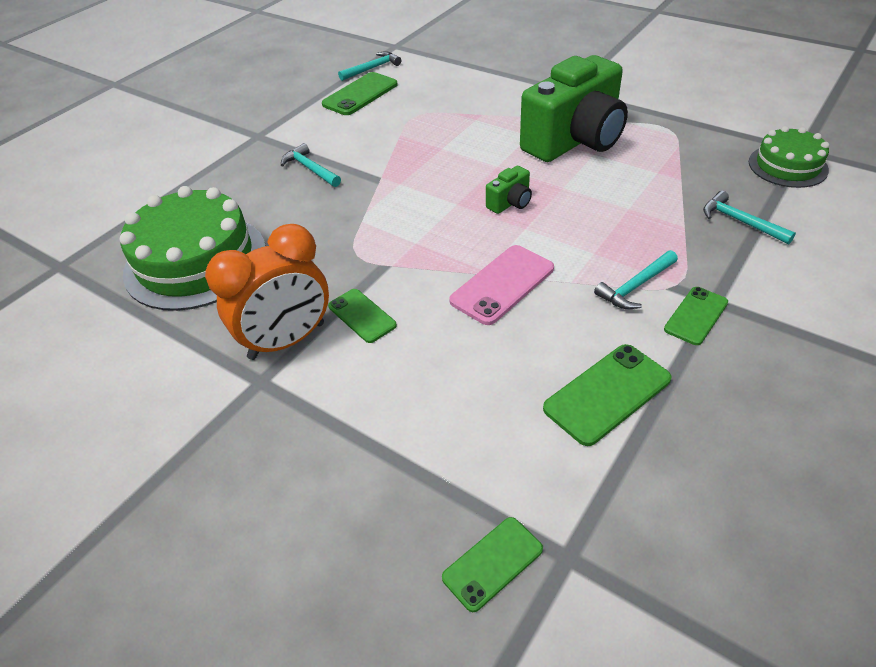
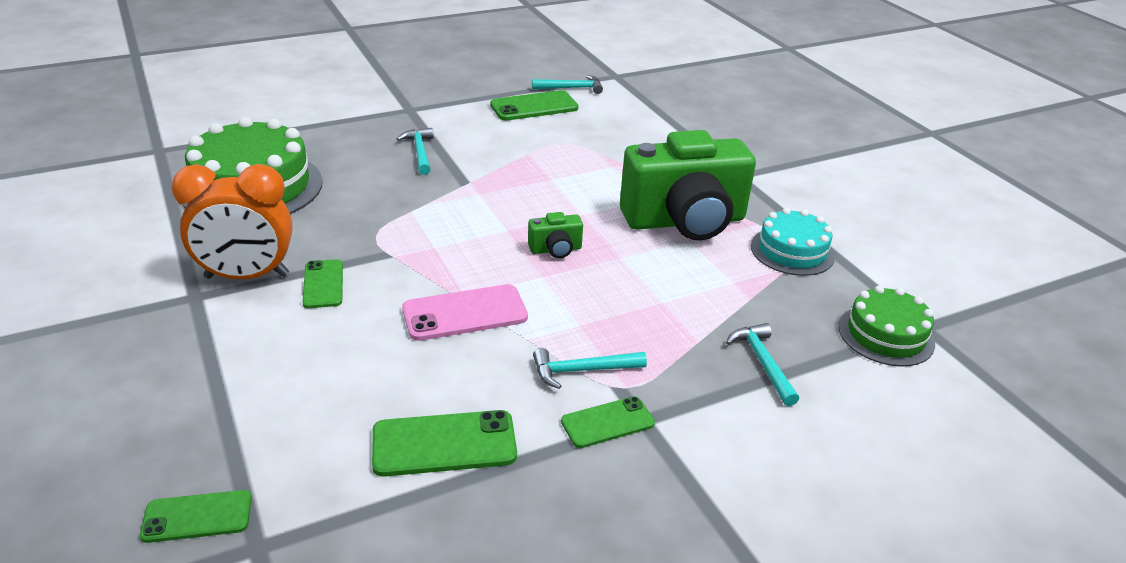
camera: 25 degrees right, 10 degrees down
(668, 132) = (792, 251): none -> turquoise cake

